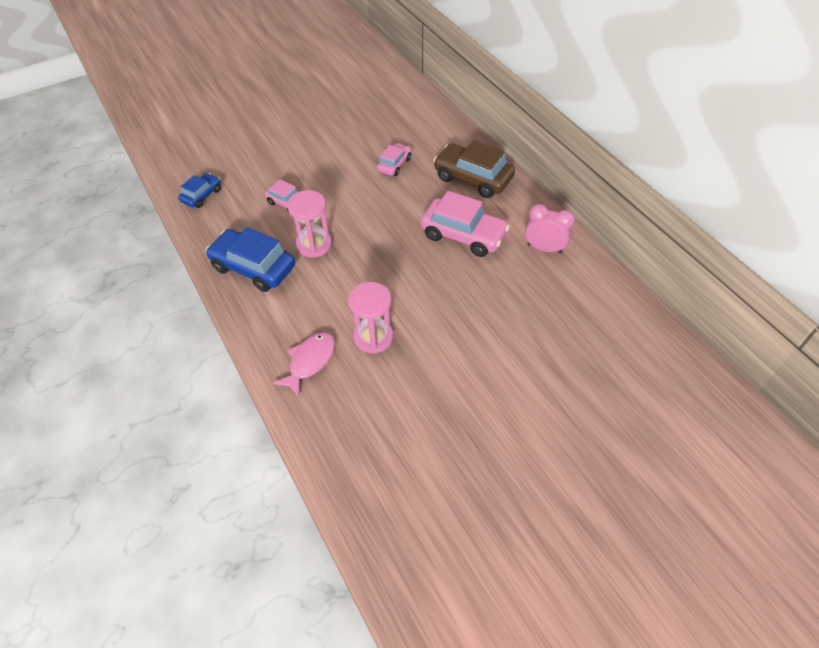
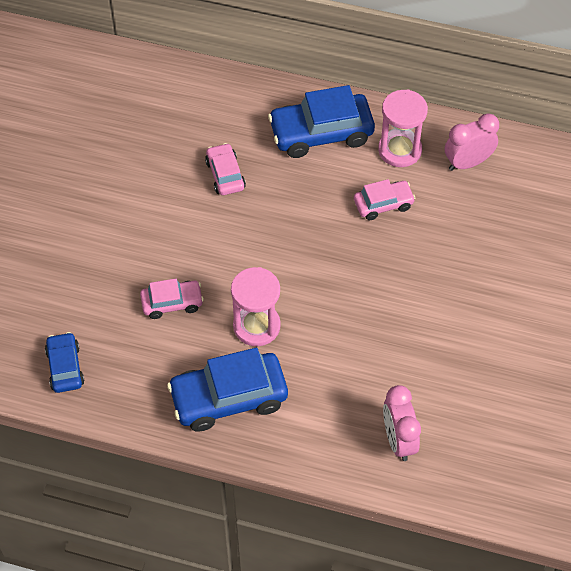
camera: 45 degrees left, 5 degrees up
(310, 362) = (398, 440): pink fish -> pink clock
(373, 337) = (424, 371): pink hourglass -> pink hourglass (400, 150)
(463, 235) = (383, 204): pink car -> pink car, size x0.56
(473, 178) = (321, 133): brown car -> blue car

